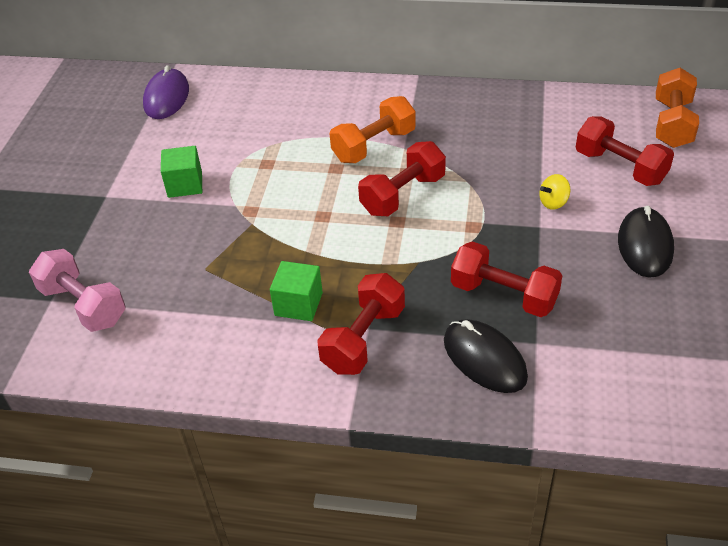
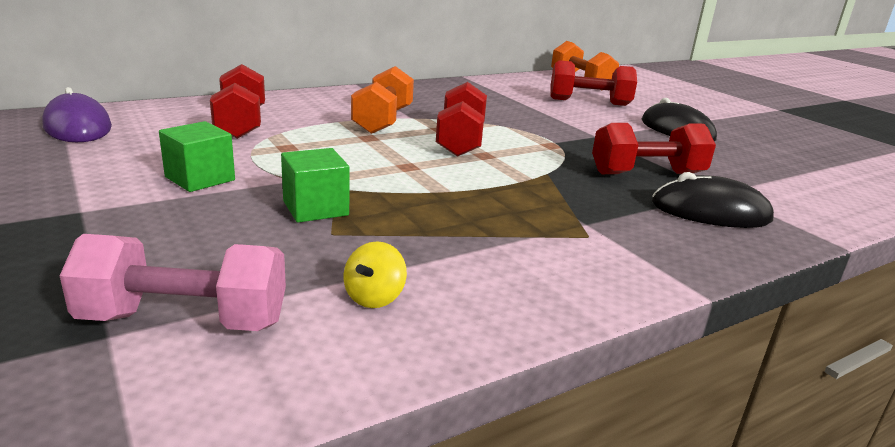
camera: 45 degrees left, 20 degrees down
(298, 304) = (490, 228): green cube -> green cube (315, 208)
(363, 339) = (597, 231): red dumbbell -> red dumbbell (241, 123)
(553, 202) = (581, 123): yellow spinning top -> yellow spinning top (374, 297)

